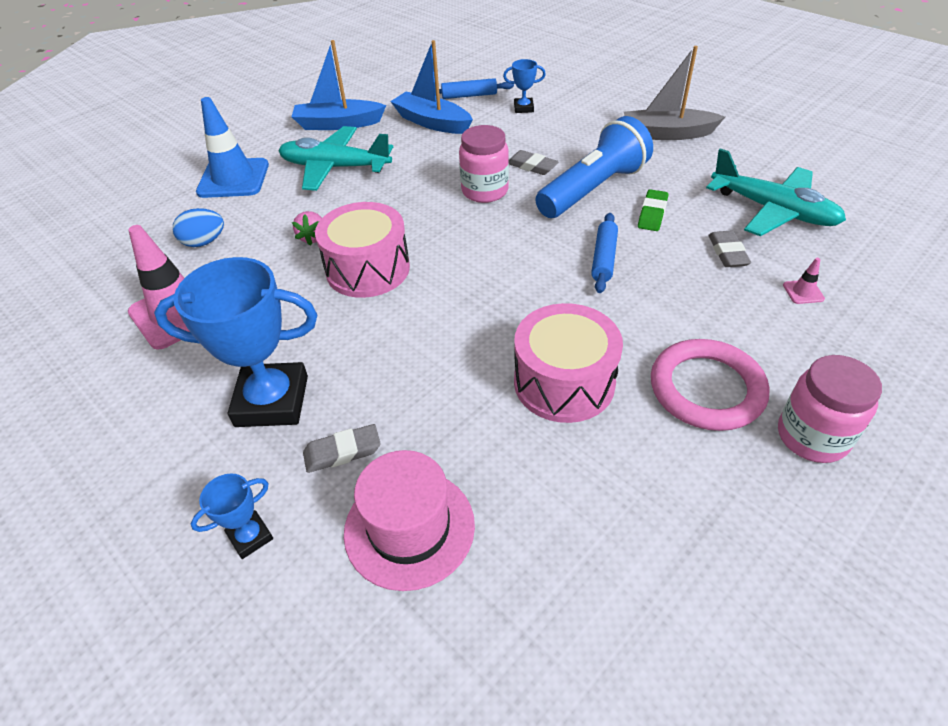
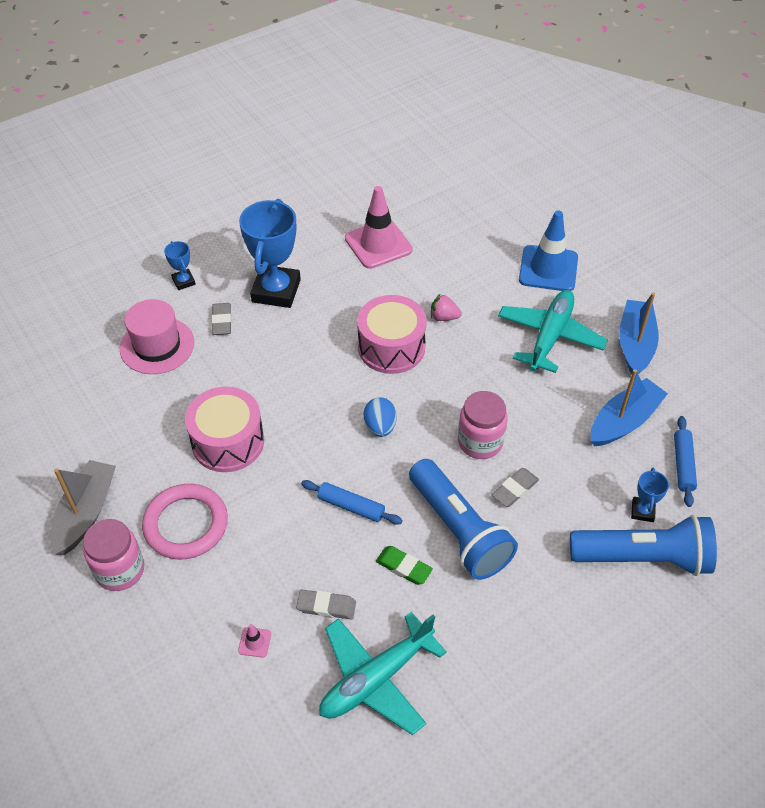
camera: 100 degrees right, 5 degrees up
(204, 242) = (458, 254): blue egg -> blue egg (380, 427)
(567, 105) = (644, 558): none -> blue flashlight
(667, 134) = (552, 639): grey boat -> grey boat (86, 513)

